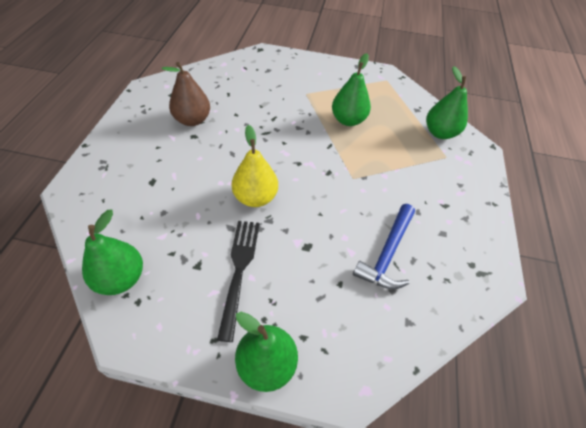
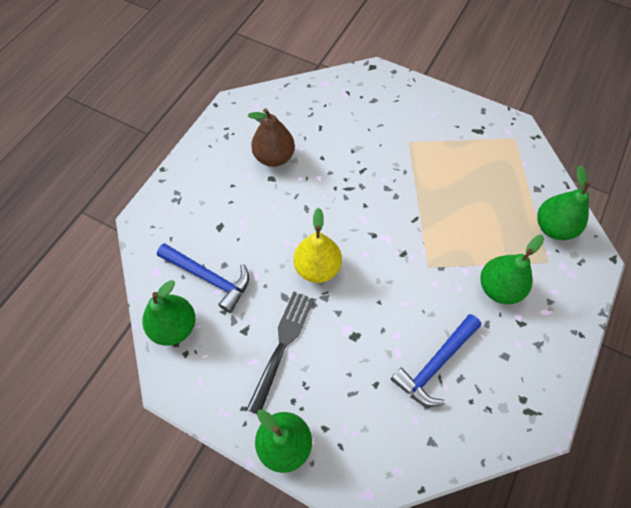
camera: 20 degrees right, 10 degrees up
(150, 226) = (209, 278): none -> blue hammer
(348, 120) = (447, 189): green pear -> green pear (499, 288)

